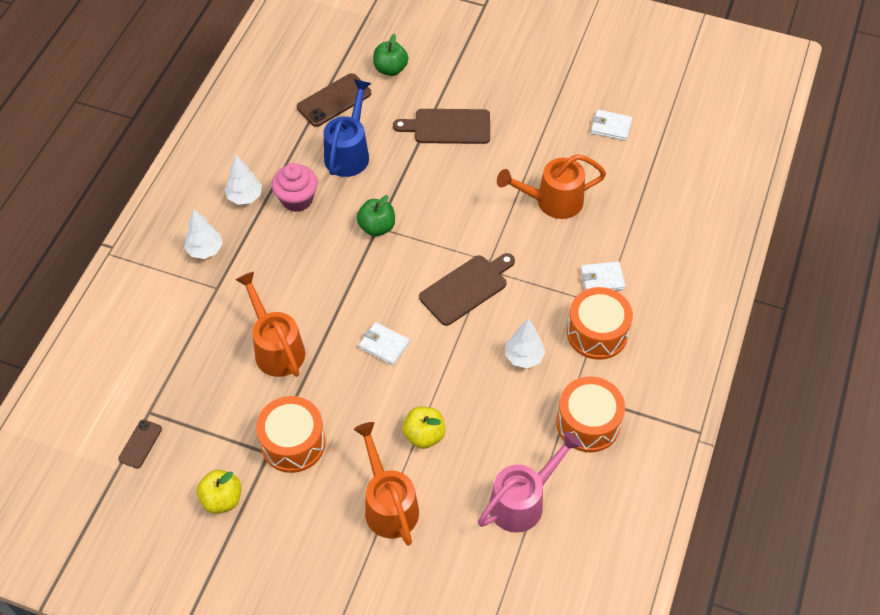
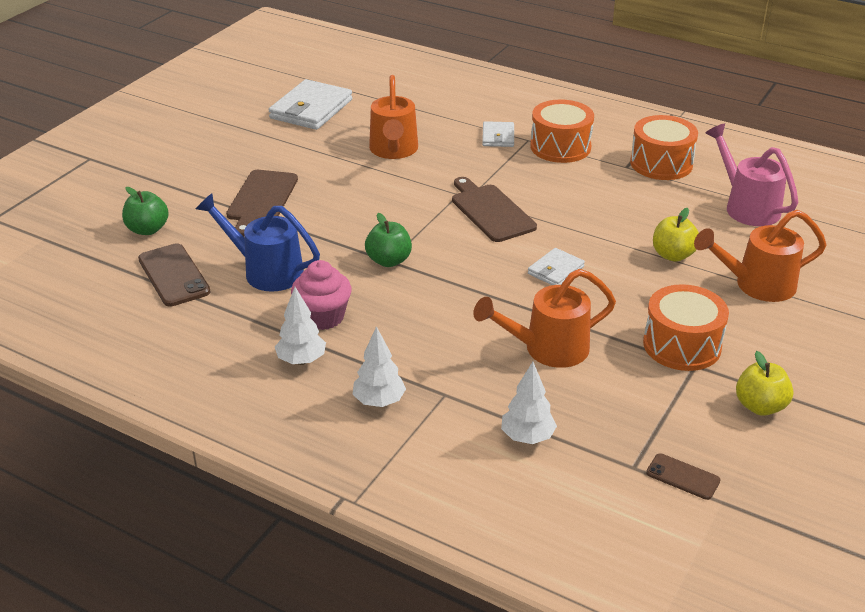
camera: 80 degrees left, 20 degrees down
(524, 357) = (583, 188): white tree -> white tree (527, 437)
(611, 127) = (311, 109): white wallet -> white wallet, size x1.86

